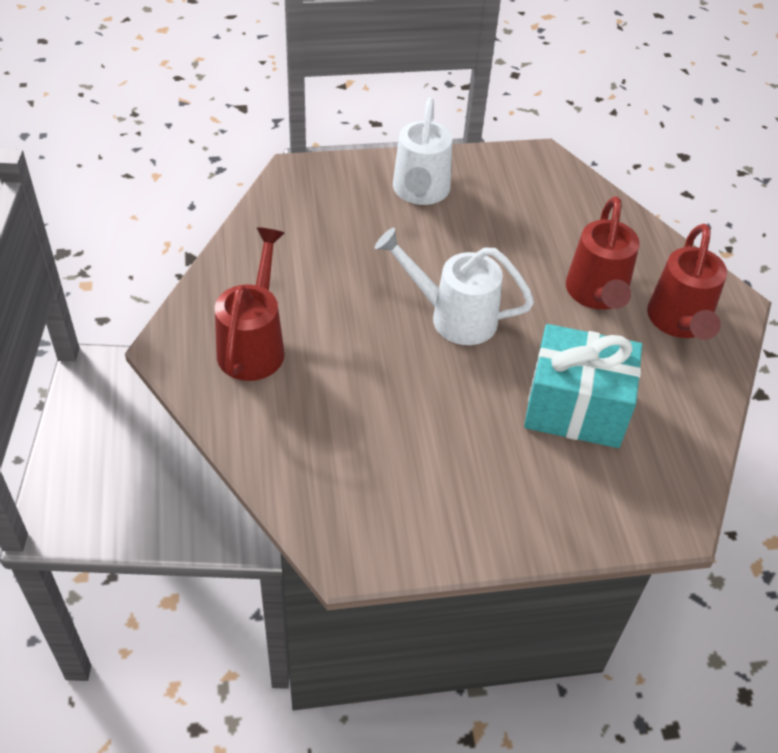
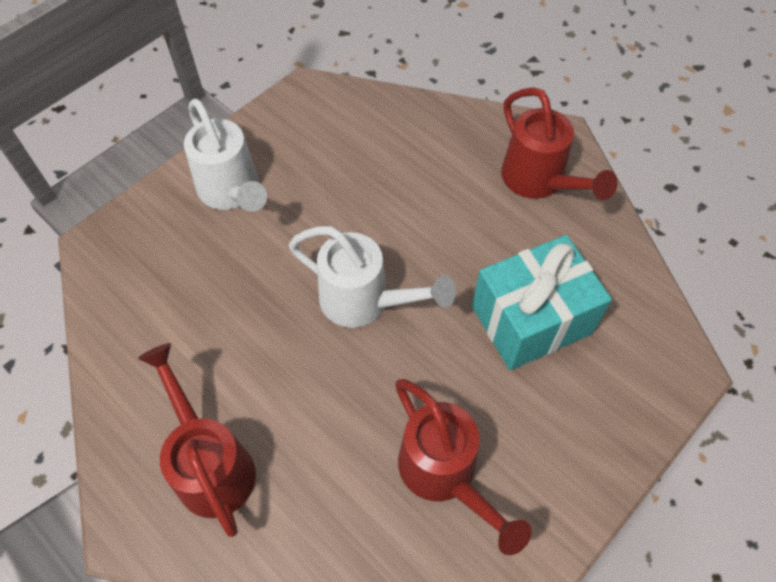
camera: 35 degrees left, 10 degrees up
(453, 317) = (364, 302): white watering can -> white watering can turned 135 degrees counterclockwise
(597, 295) = (459, 198): red watering can -> red watering can (444, 474)

